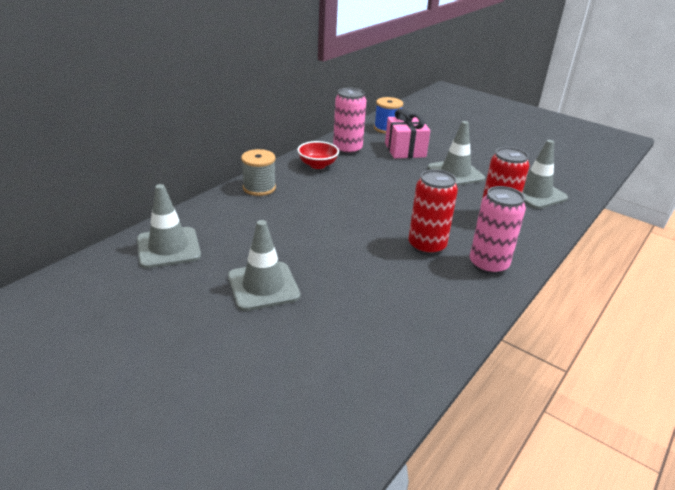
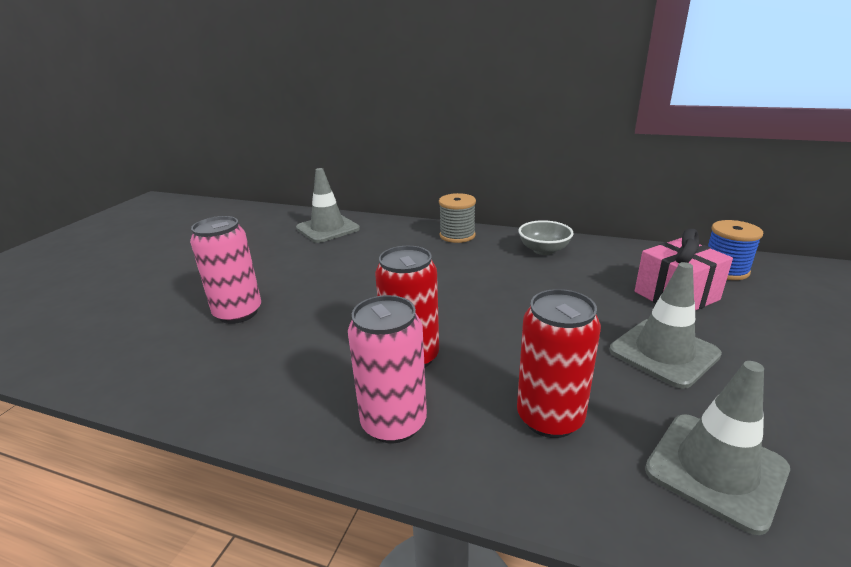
camera: 75 degrees right, 5 degrees down
(263, 286) = (285, 276): grey traffic cone -> none
(317, 165) = (543, 250): red bowl -> grey bowl
(347, 149) = (610, 258): pink can -> pink can (238, 313)

